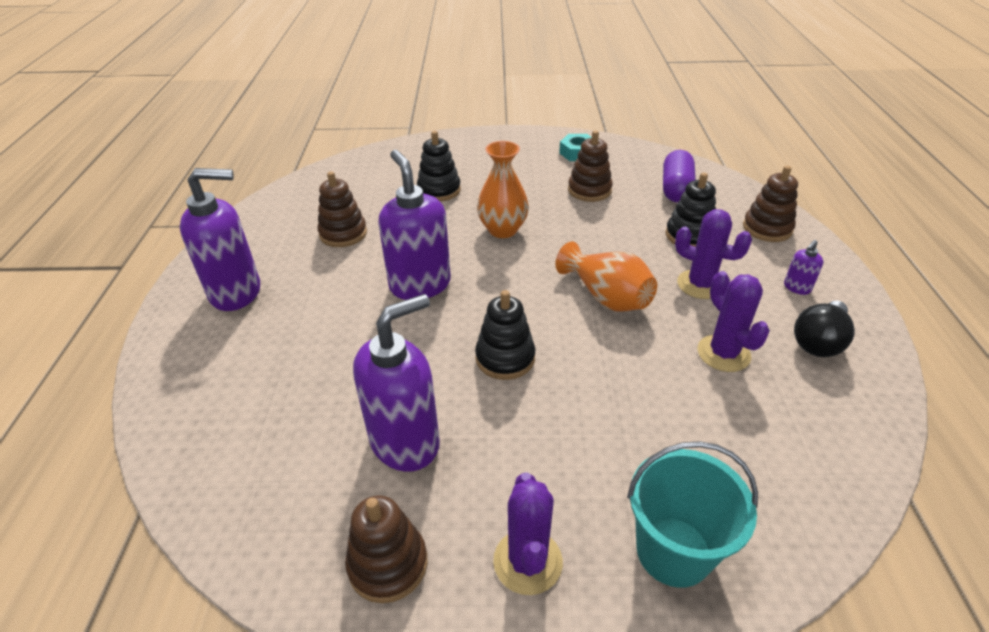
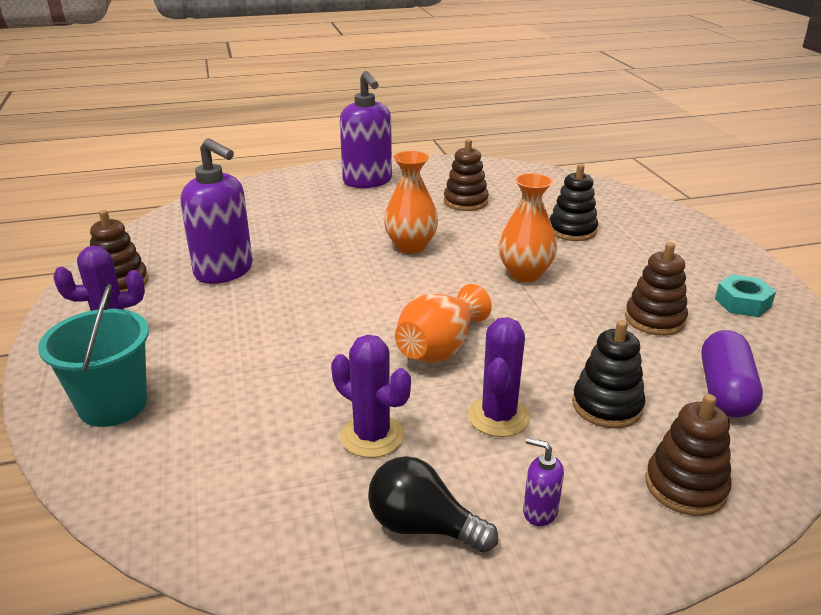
camera: 75 degrees right, 10 degrees down
(420, 285) = (411, 246): purple soap dispenser -> orange vase
(505, 358) = (326, 300): black stacking toy -> none
(676, 189) = (725, 391): purple capsule -> purple capsule turned 75 degrees counterclockwise
(723, 353) = (372, 436): purple cactus -> purple cactus turned 75 degrees clockwise

